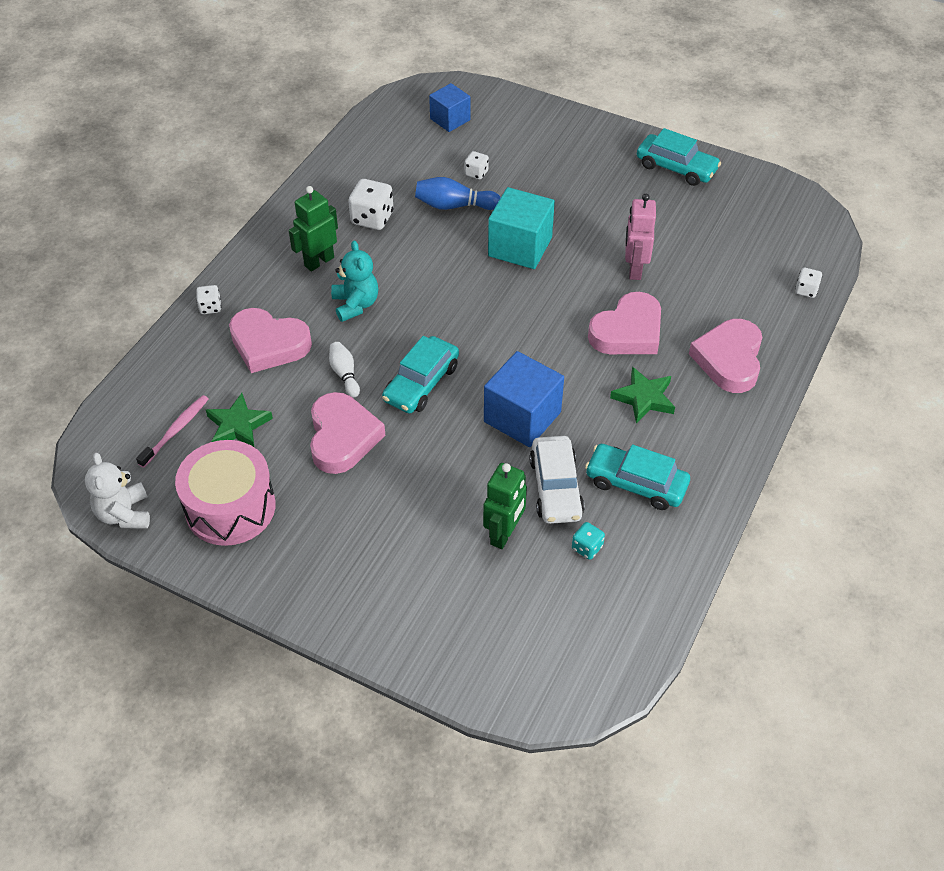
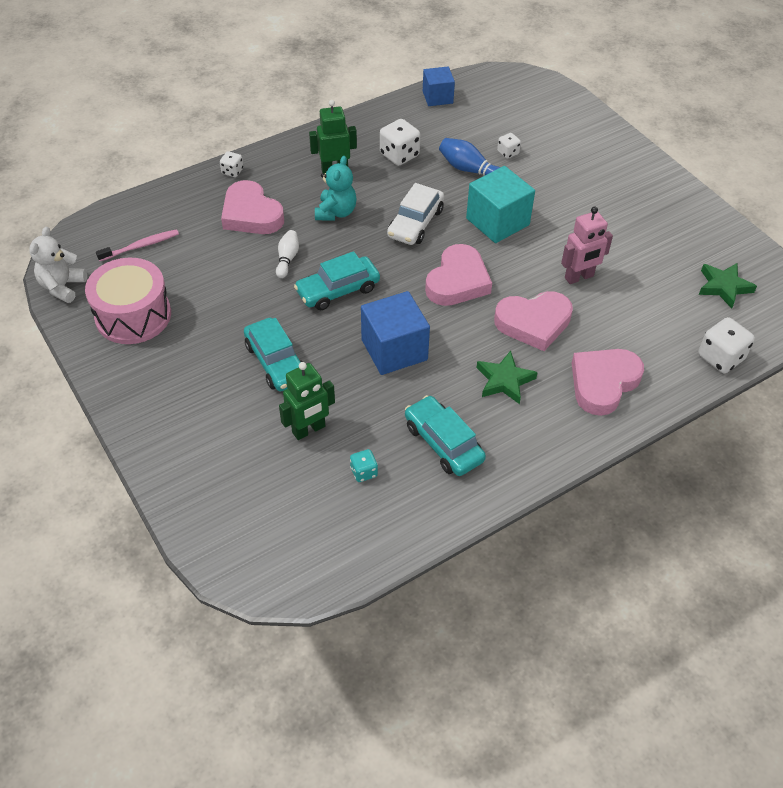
camera: 30 degrees right, 0 degrees up
(238, 426) = (184, 262): green star -> green star (724, 287)
(342, 437) = (249, 303): pink heart -> pink heart (457, 281)
(450, 119) = (519, 105): blue cube -> blue cube (437, 97)
(555, 487) = (376, 415): white car -> white car (415, 223)
(634, 269) = (579, 277): pink robot -> pink robot turned 150 degrees counterclockwise
(676, 167) = (682, 212): turquoise car -> turquoise car (276, 362)
(806, 290) = (720, 358): white dice -> white dice, size x1.78

